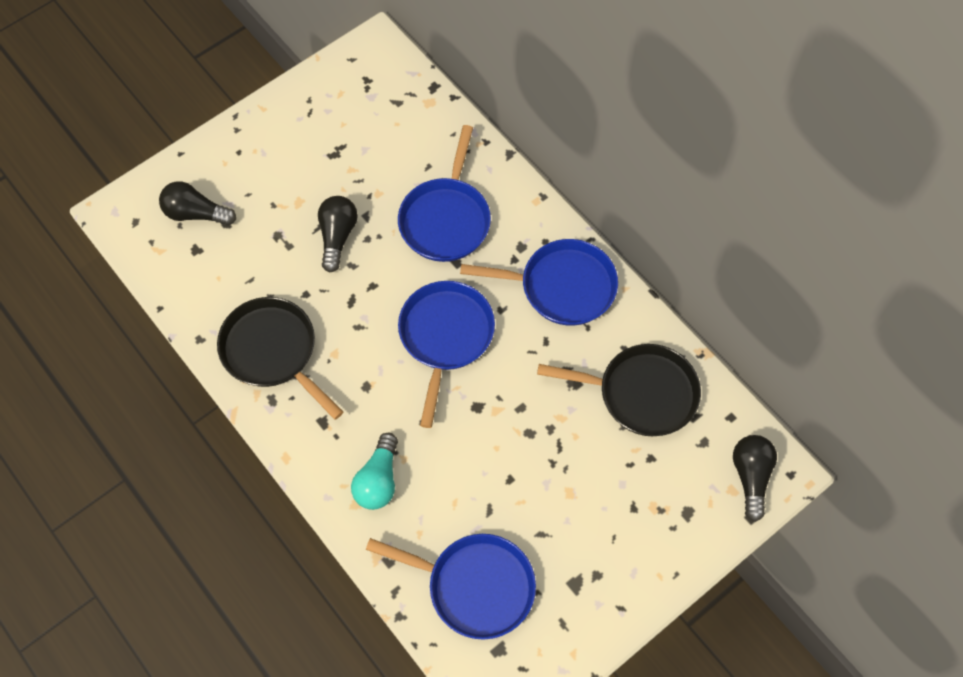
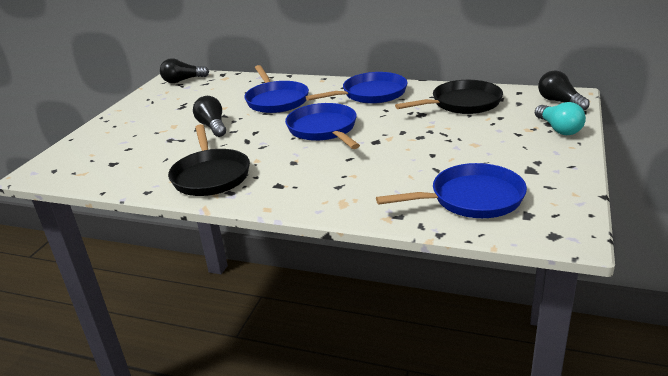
camera: 30 degrees left, 35 degrees down
(196, 213) = (101, 152): black light bulb -> black light bulb (183, 80)
(273, 351) = (210, 175): black pan -> black pan turned 120 degrees counterclockwise
(378, 480) = (347, 189): turquoise light bulb -> turquoise light bulb (558, 129)

